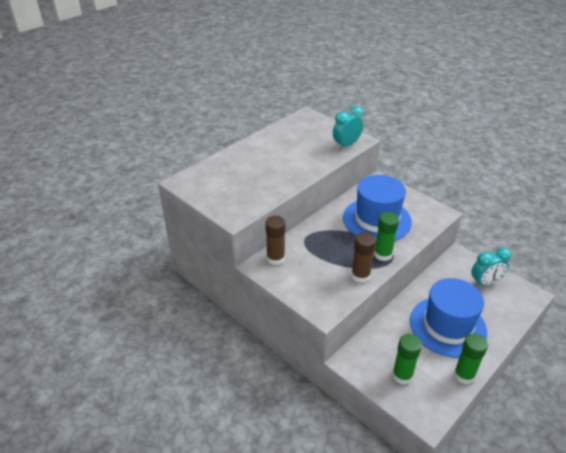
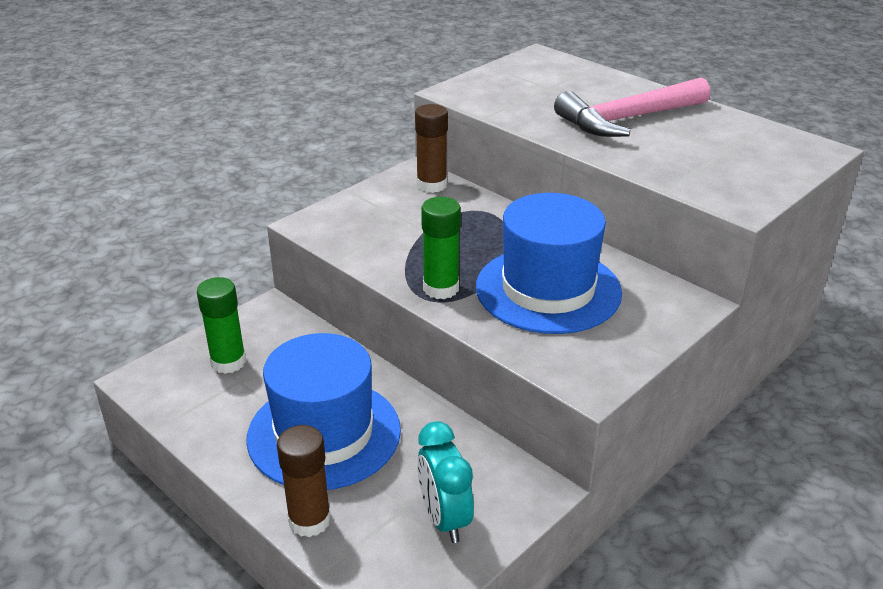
camera: 90 degrees right, 5 degrees down
(276, 159) = (627, 119): none -> pink hammer
(346, 145) = (710, 187): turquoise clock -> none
(360, 276) = (385, 260): brown glue stick -> brown glue stick (309, 520)
(464, 375) = (207, 436): green glue stick -> none

